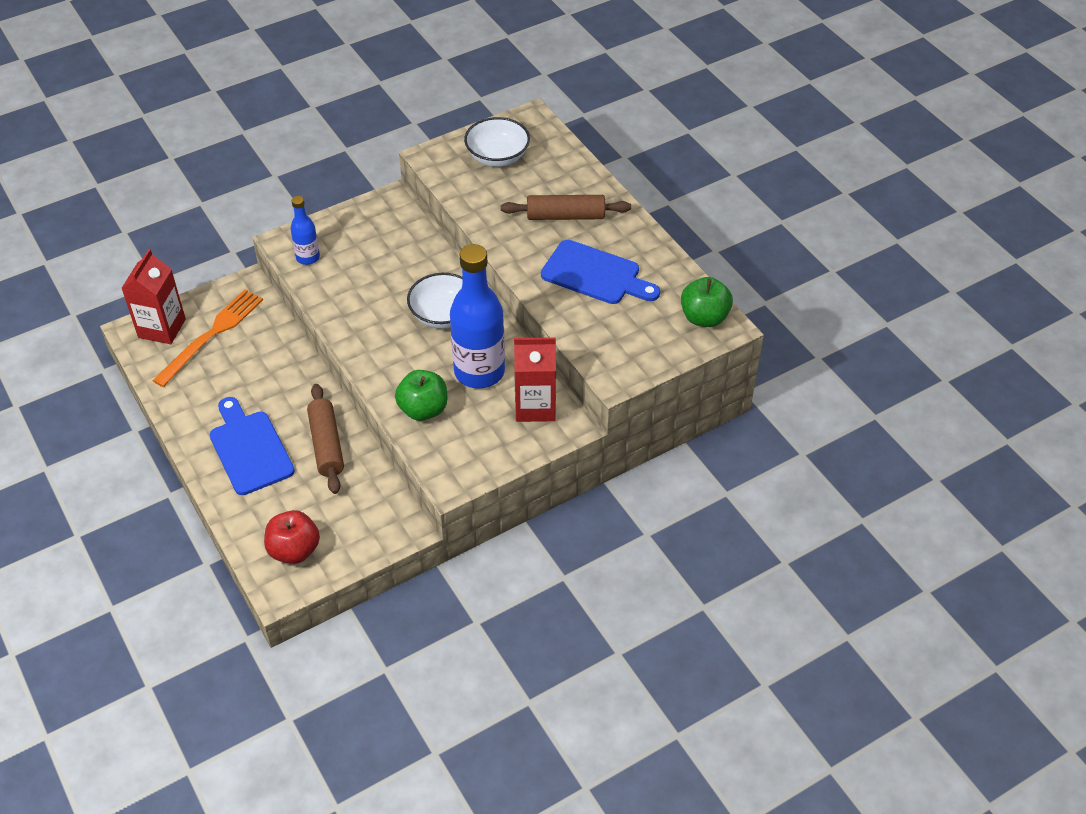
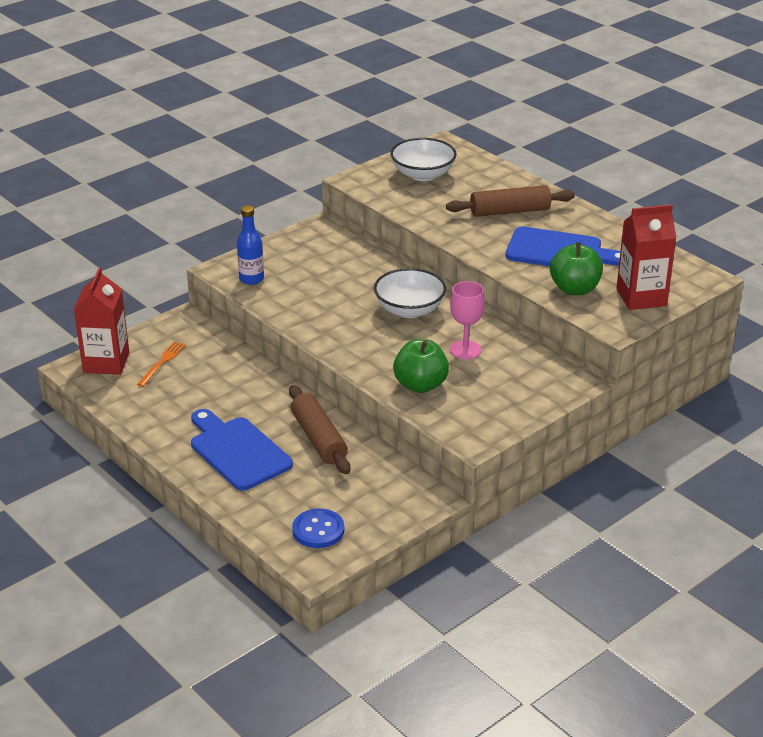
camera: 10 degrees left, 15 degrees down
(212, 335) = (162, 362): orange fork -> orange fork, size x0.52
(294, 550) = (318, 530): red apple -> blue button
(479, 372) = (465, 350): blue bottle -> pink goblet
(535, 406) = (533, 371): red carton -> red carton (641, 297)
(704, 317) = (681, 273): green apple -> green apple (574, 289)

